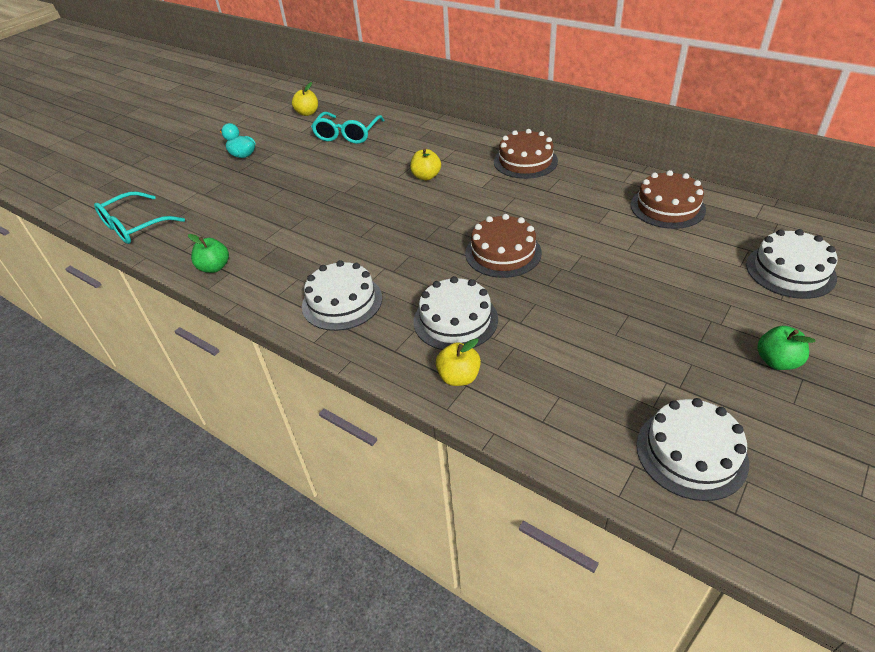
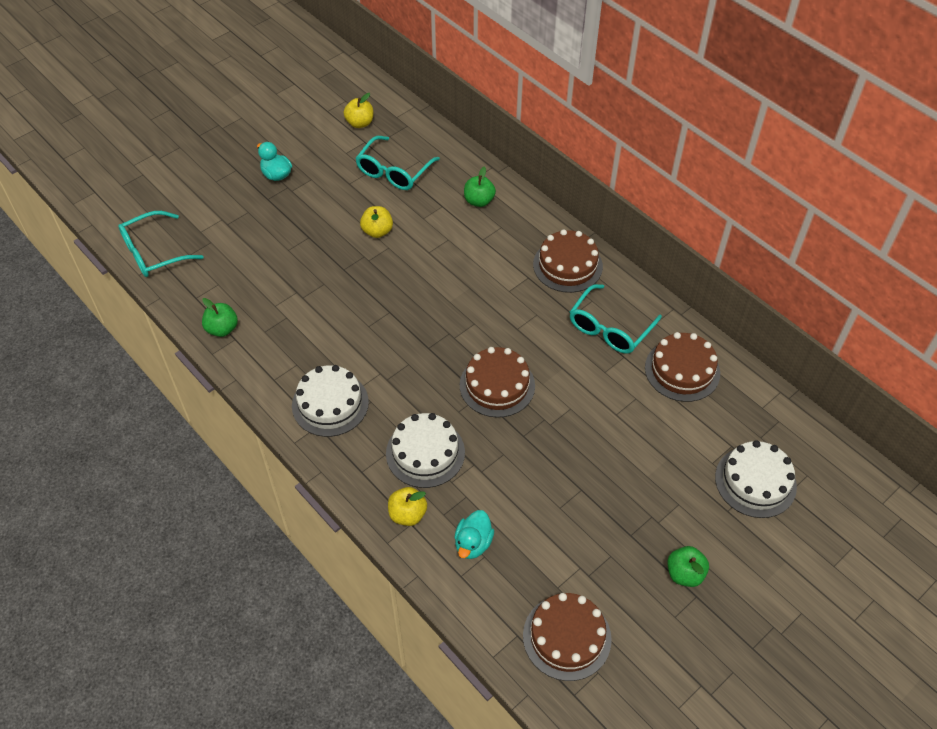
camera: 10 degrees right, 10 degrees up
(426, 176) = (457, 260): yellow apple -> yellow apple (377, 231)
(428, 138) = (479, 201): none -> green apple
(541, 387) = (473, 543): none -> turquoise duck
(585, 193) = (609, 328): none -> turquoise glasses
(691, 453) = (567, 637): white cake -> brown cake

